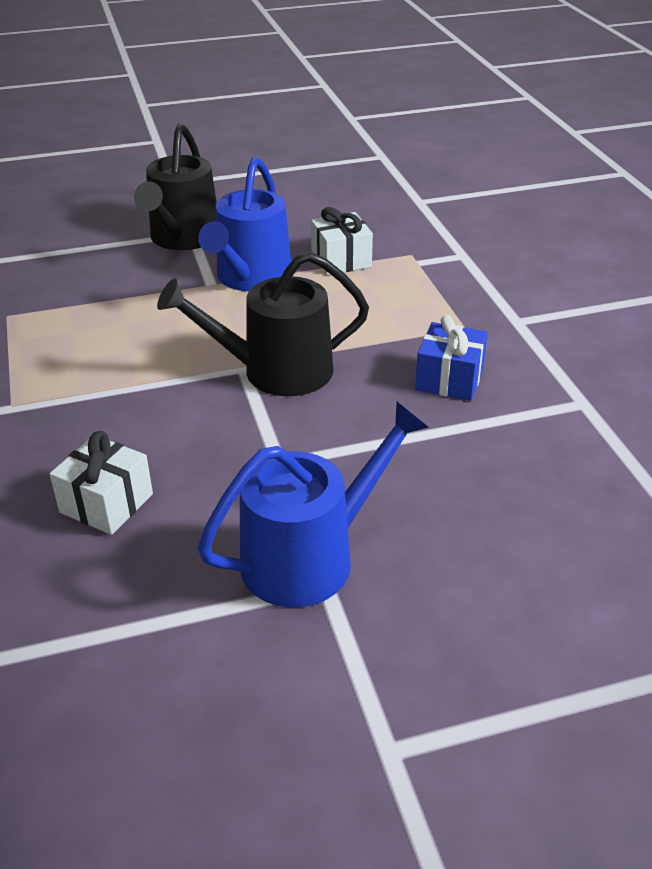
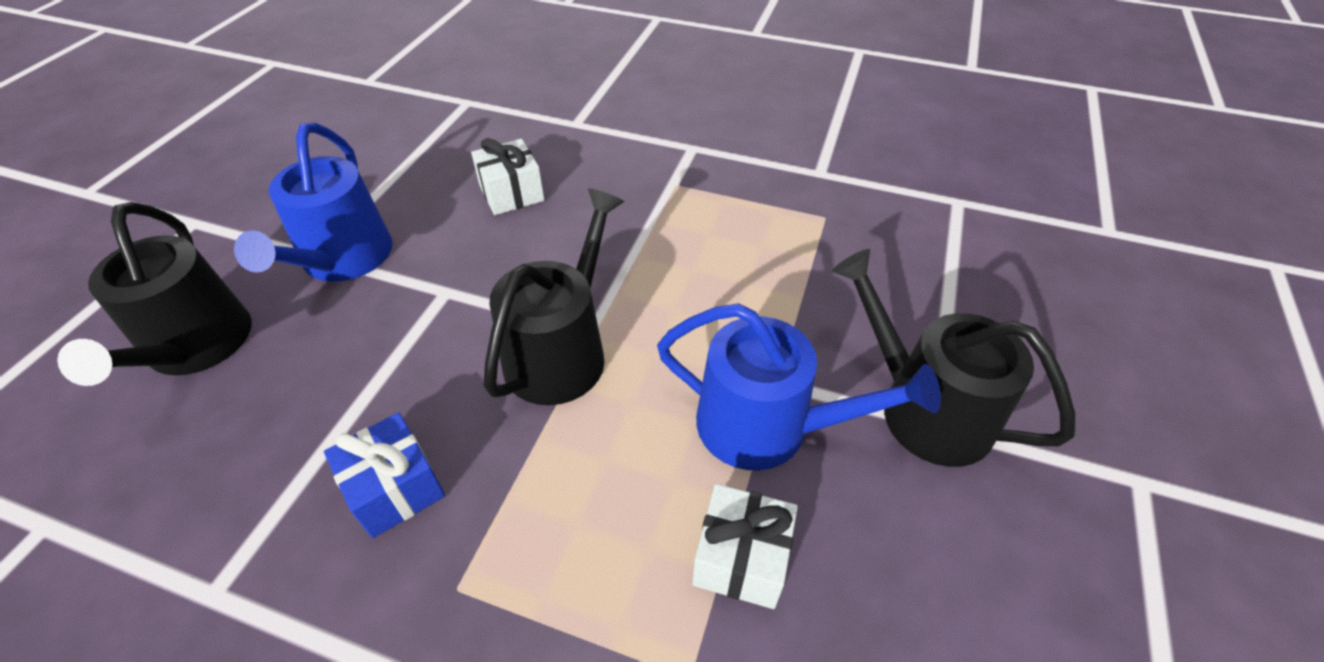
camera: 125 degrees right, 10 degrees up
(251, 277) = (766, 426): blue watering can -> blue watering can turned 150 degrees clockwise
(495, 568) = (196, 347): none -> black watering can

